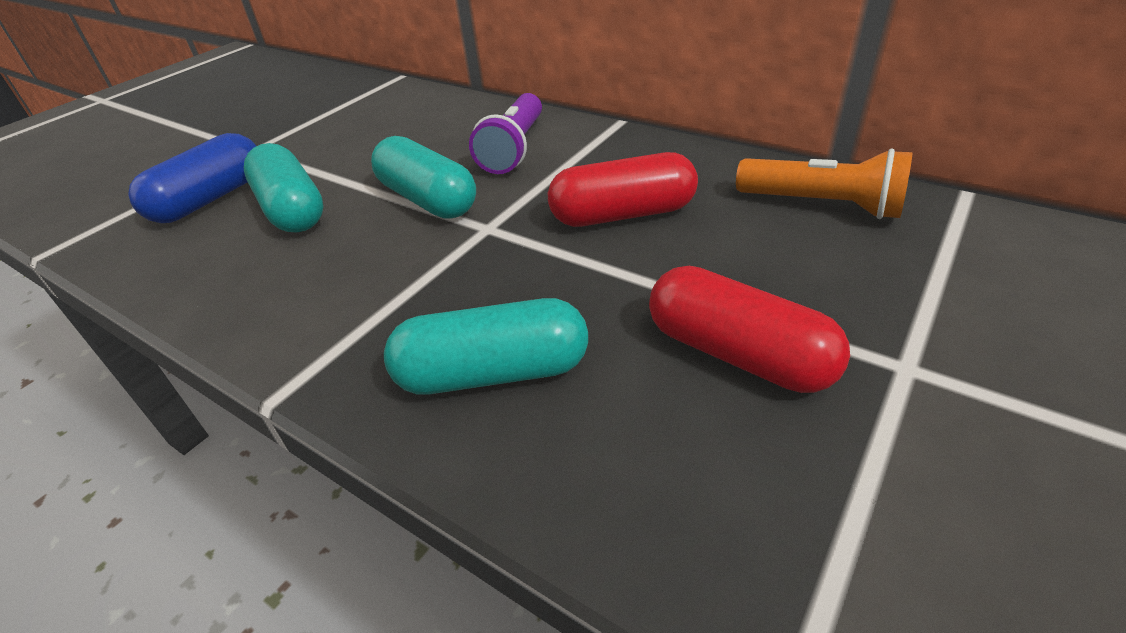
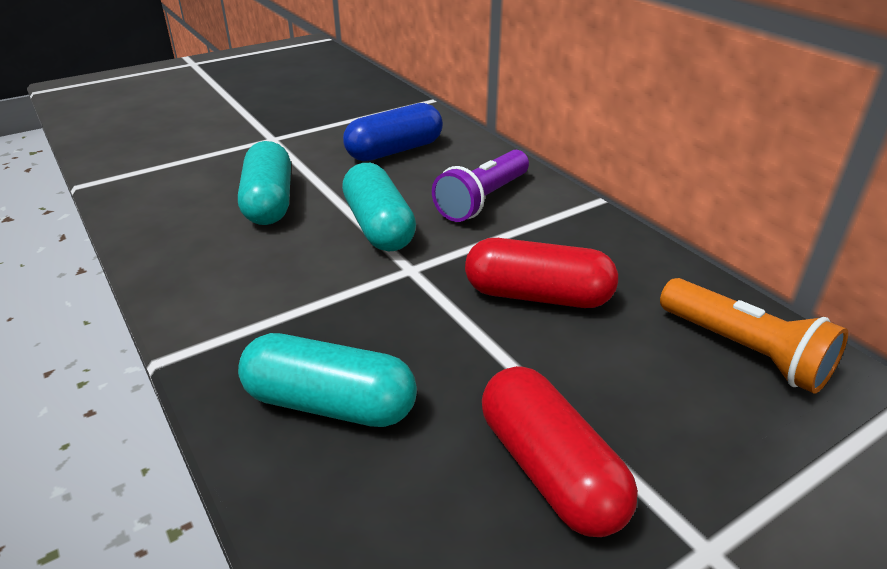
camera: 20 degrees right, 5 degrees down
(211, 199) = (217, 174): blue capsule -> blue capsule (395, 151)

